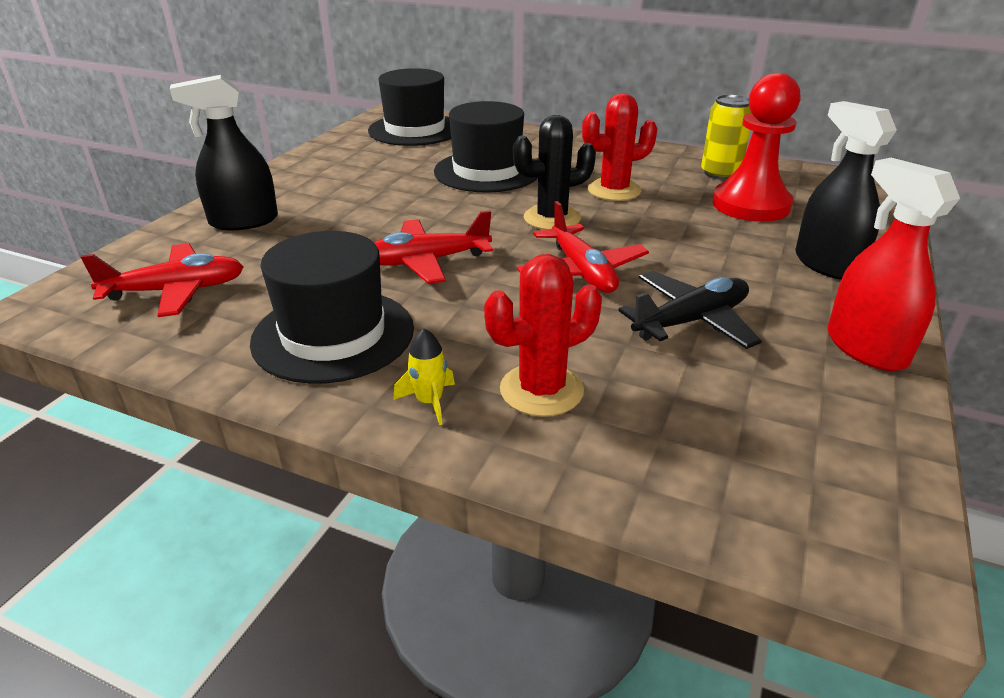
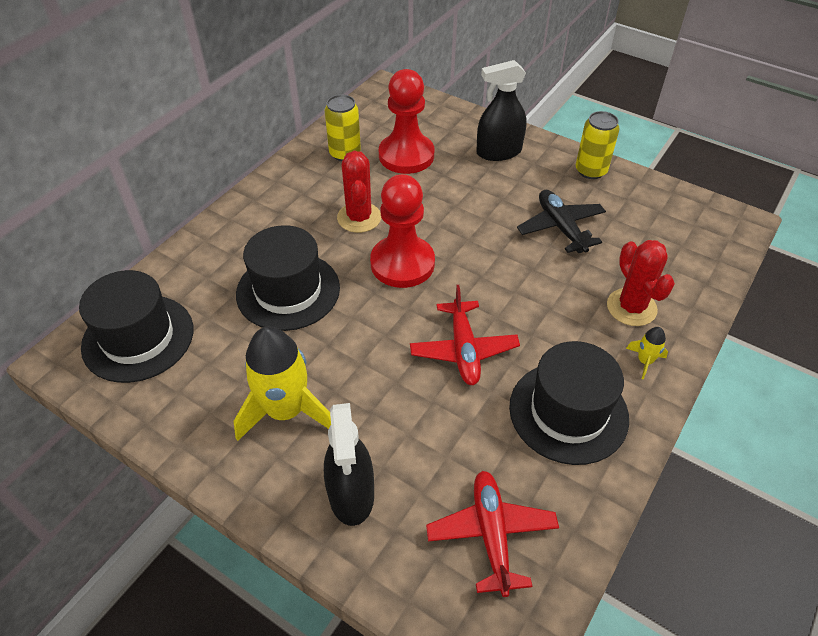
camera: 80 degrees left, 15 degrees up
(340, 186) = (286, 410): none -> yellow rocket
(552, 218) = (402, 264): black cactus -> red pawn
(582, 271) = (493, 263): red plane -> none
(865, 348) = (591, 171): red spray bottle -> yellow can

